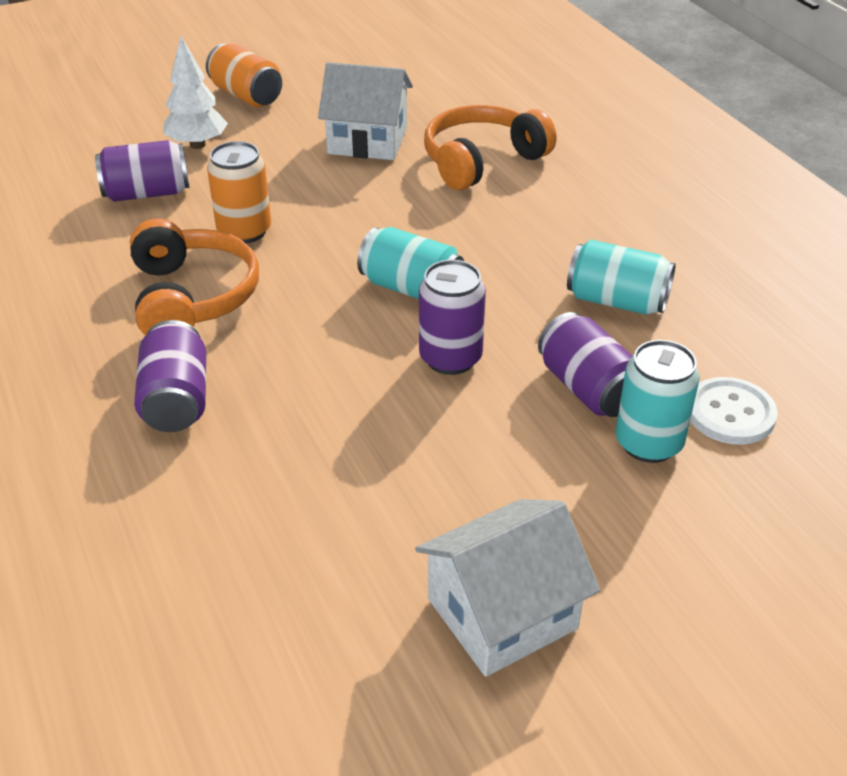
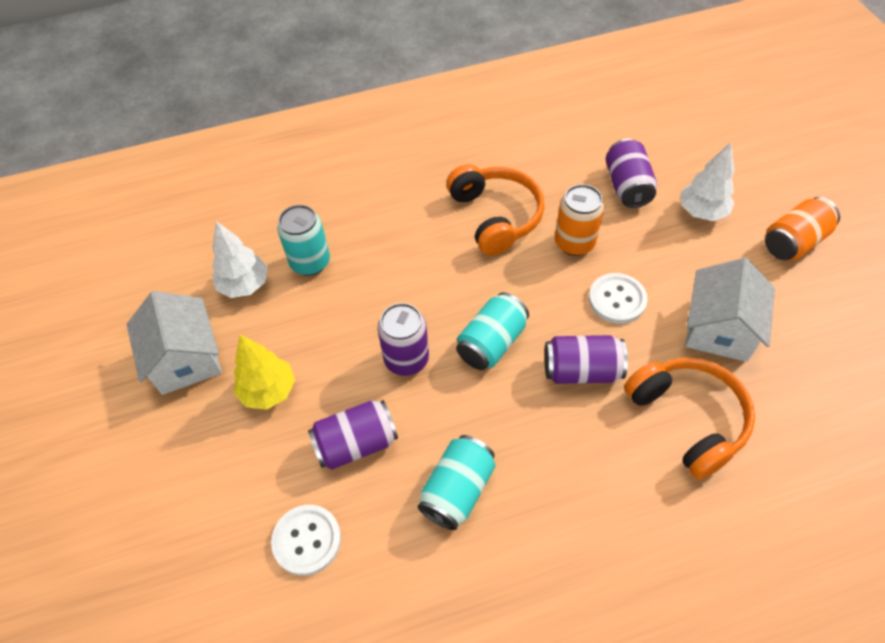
camera: 100 degrees right, 15 degrees up
(176, 400) = (394, 213): purple can -> purple can (581, 370)
(192, 297) = (495, 216): orange headphones -> orange headphones turned 105 degrees counterclockwise
(334, 200) = (617, 299): none -> white button
(336, 565) = (245, 285): none -> white tree
(535, 491) = (268, 391): none -> yellow tree
(648, 443) = (291, 471): turquoise can -> turquoise can (310, 262)

